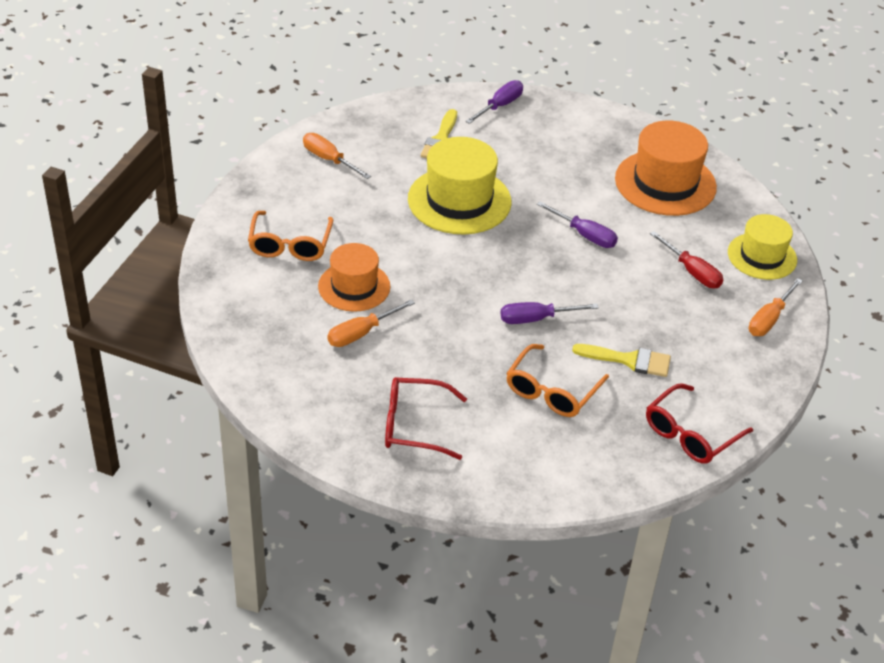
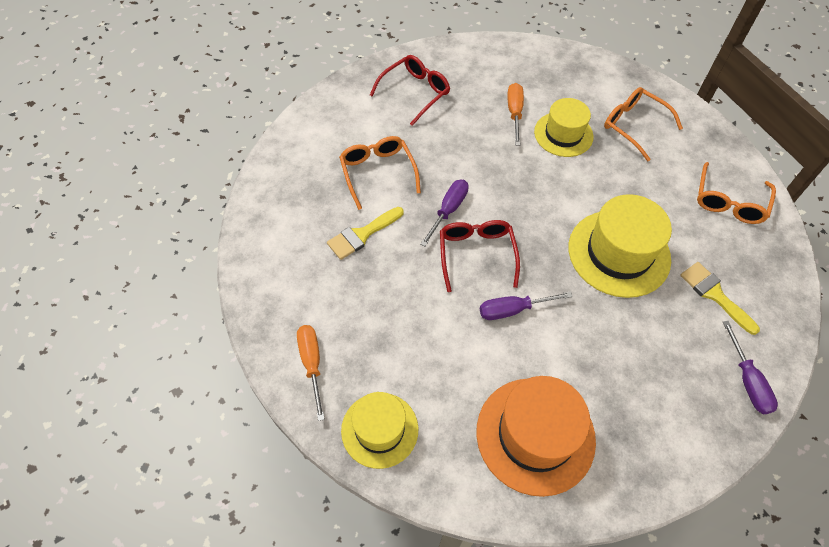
camera: 130 degrees right, 15 degrees up
(329, 159) = (729, 202): orange screwdriver -> orange glasses
(354, 286) = (563, 134): orange hat -> yellow hat
(690, 434) = (271, 218): red glasses -> red glasses (476, 254)
(692, 272) = (408, 354): red screwdriver -> none

